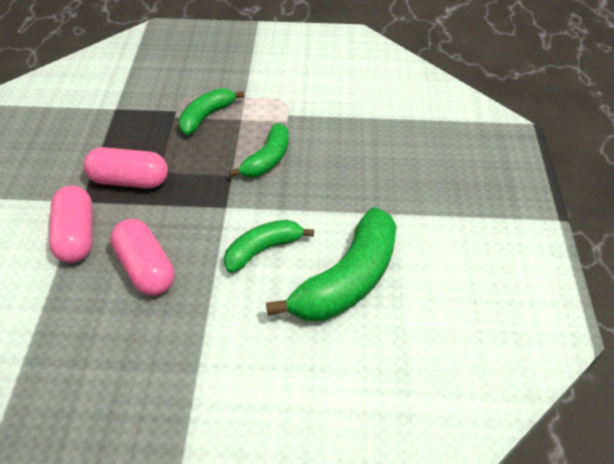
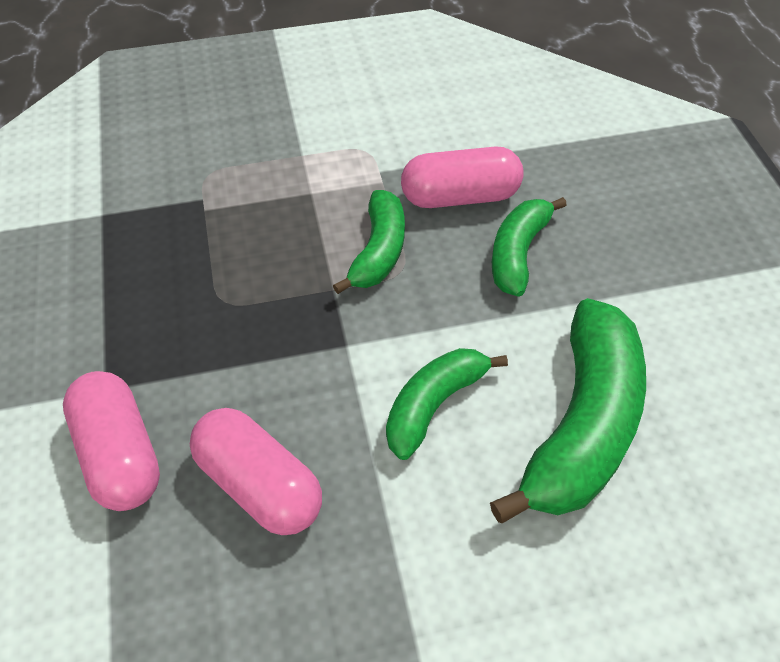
camera: 15 degrees left, 5 degrees up
(129, 180) = (172, 334): pink capsule -> pink capsule (460, 196)
(206, 117) = (255, 199): green banana -> green banana (518, 253)

